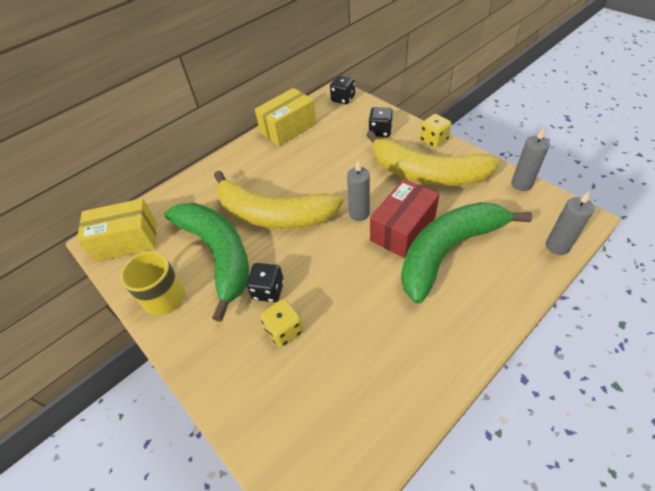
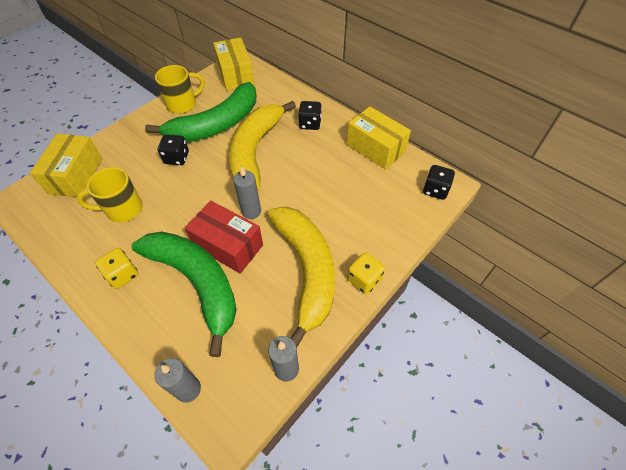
camera: 80 degrees right, 5 degrees up
(278, 419) = (76, 175): none -> yellow box
(284, 330) = (140, 171): yellow dice -> yellow dice (122, 275)
(349, 340) = (122, 209): none -> yellow mug
(380, 131) = (376, 227): black dice -> black dice (310, 124)
(427, 173) = (306, 270): yellow banana -> yellow banana turned 150 degrees clockwise

